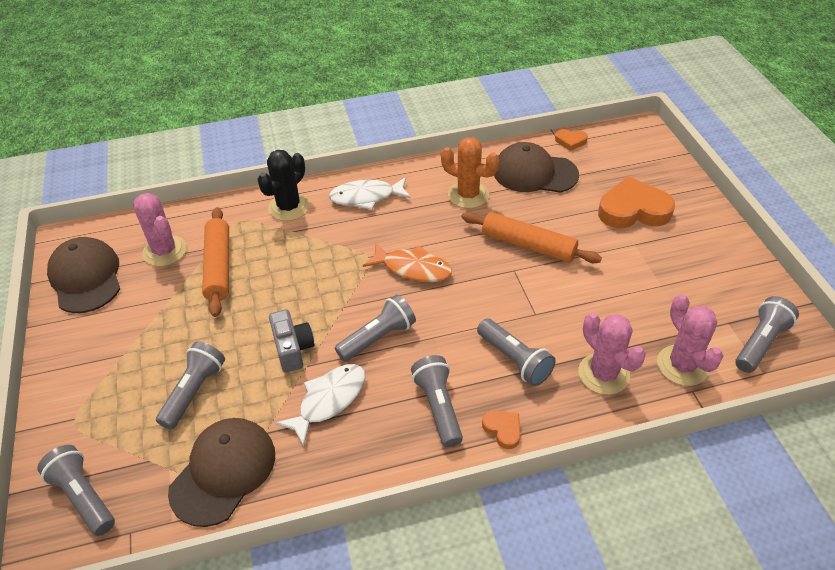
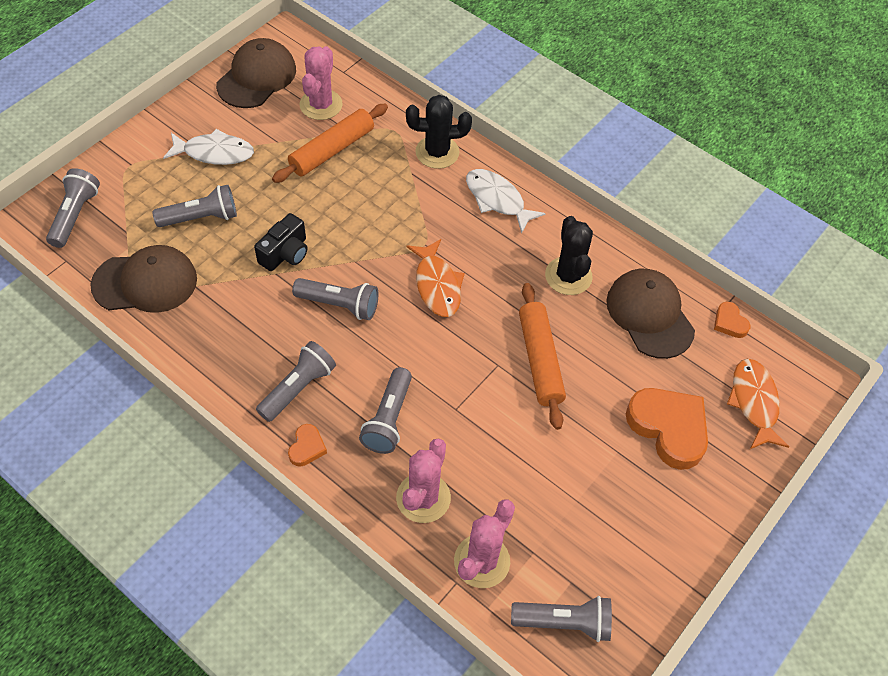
camera: 50 degrees right, 10 degrees up
(293, 349) = (285, 253): grey camera -> black camera
(329, 400) = (252, 309): white fish -> white fish (214, 153)
(468, 195) = (568, 276): orange cactus -> black cactus
(640, 162) = (754, 402): none -> orange fish

